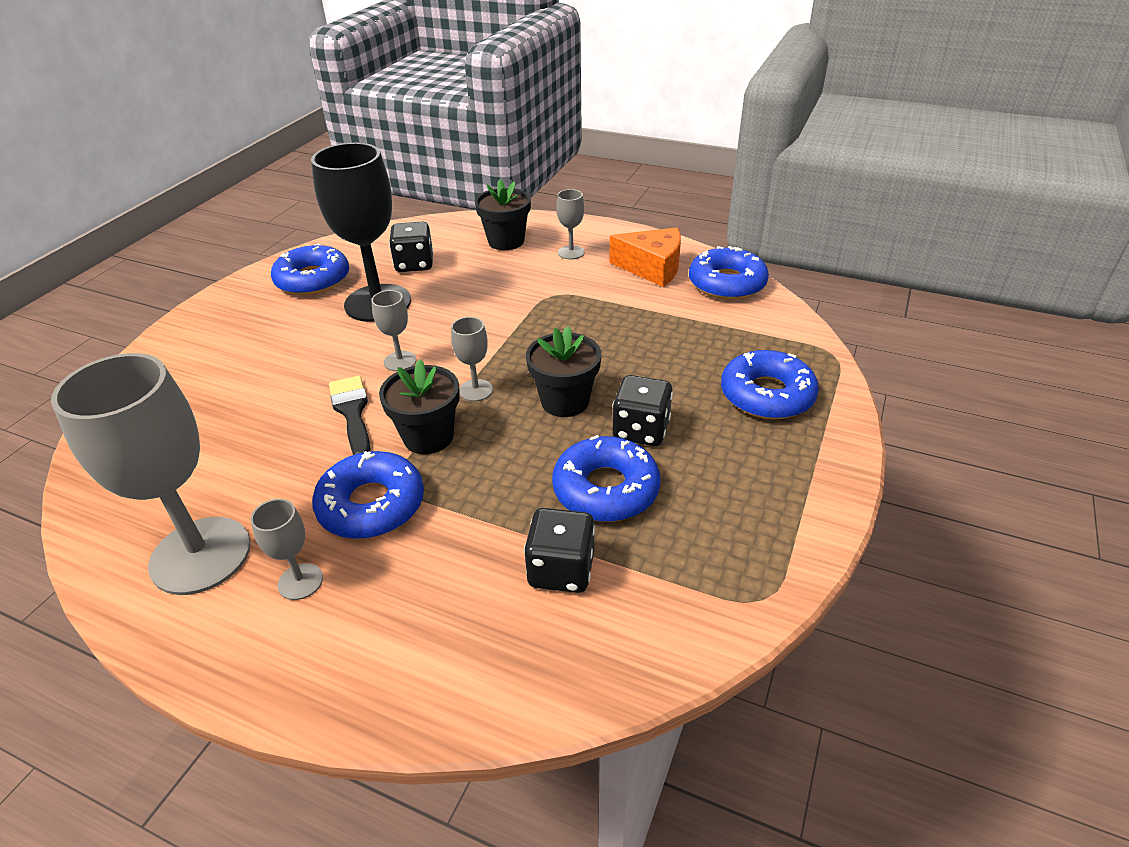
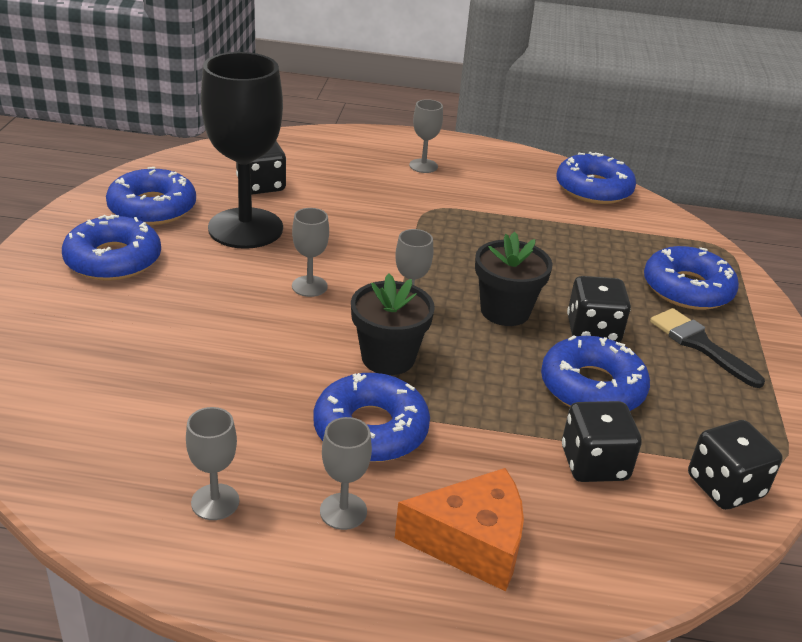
camera: 20 degrees left, 5 degrees down
(200, 555) = (215, 502): grey goblet -> grey goblet, size x0.44
(254, 324) = (113, 260): none -> blue donut
(352, 412) = (290, 342): black brush -> black brush (700, 345)
(506, 241) = (347, 157): black flower pot -> none
(652, 268) = (514, 178): orange cheese -> orange cheese (471, 543)
(684, 615) = (725, 486): none -> black dice

